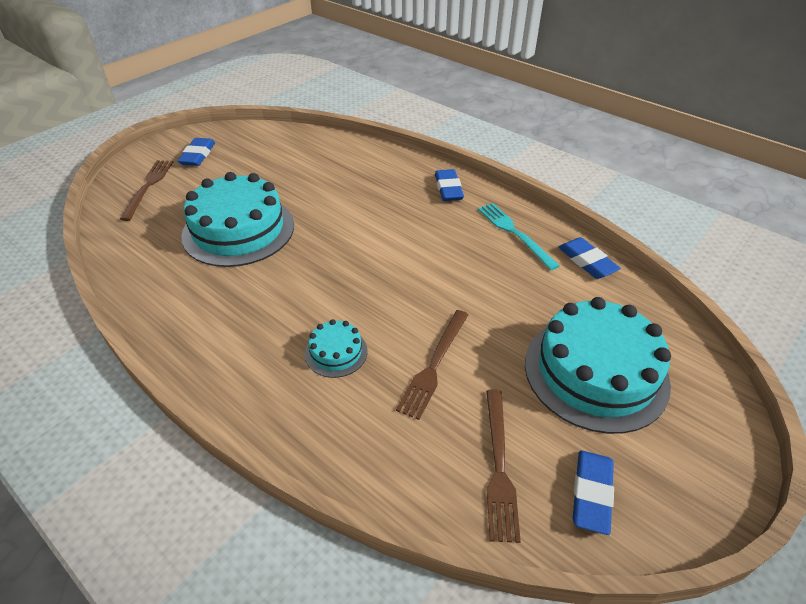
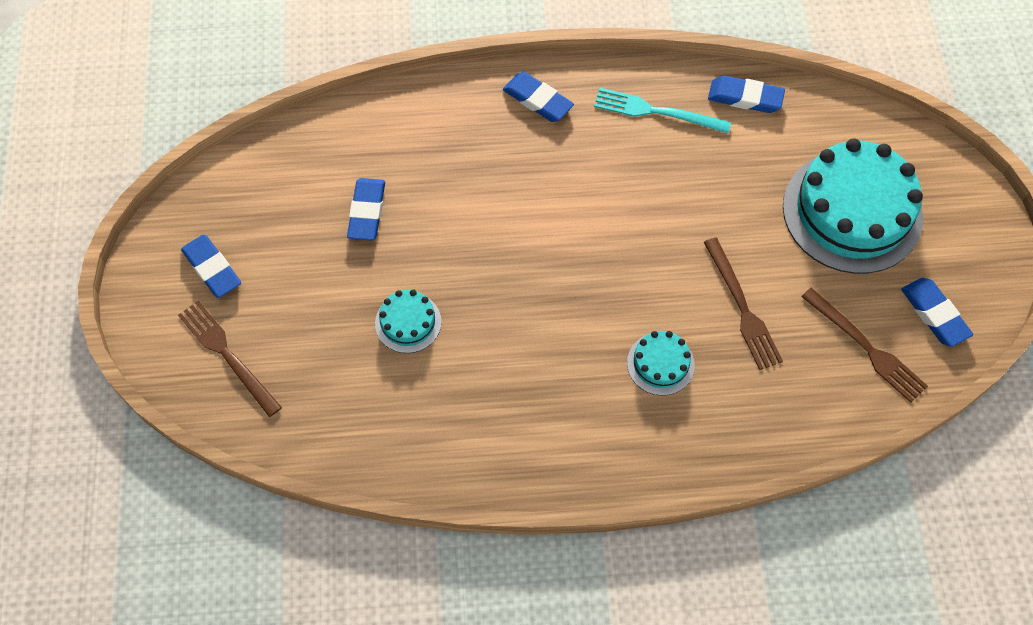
camera: 45 degrees left, 20 degrees up
(238, 230) = (408, 322): turquoise cake -> turquoise cake, size x0.46
(293, 178) = (367, 212): none -> blue eraser

